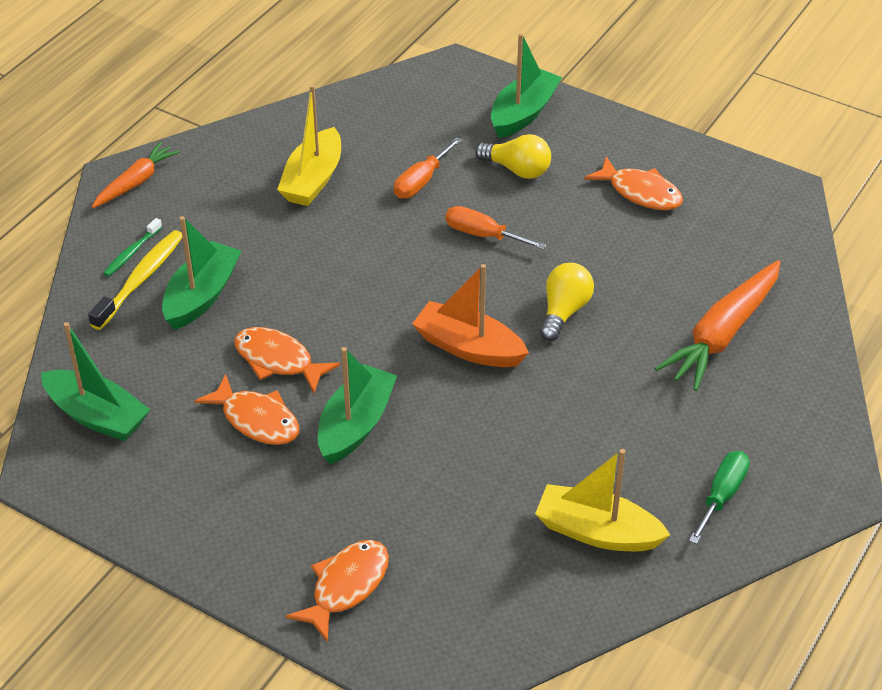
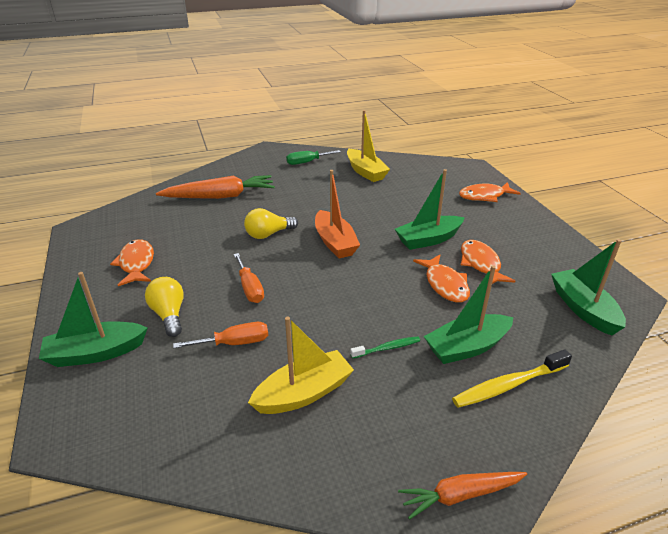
camera: 140 degrees left, 10 degrees down
(132, 252) = (504, 414): green toothbrush -> green toothbrush (387, 348)

